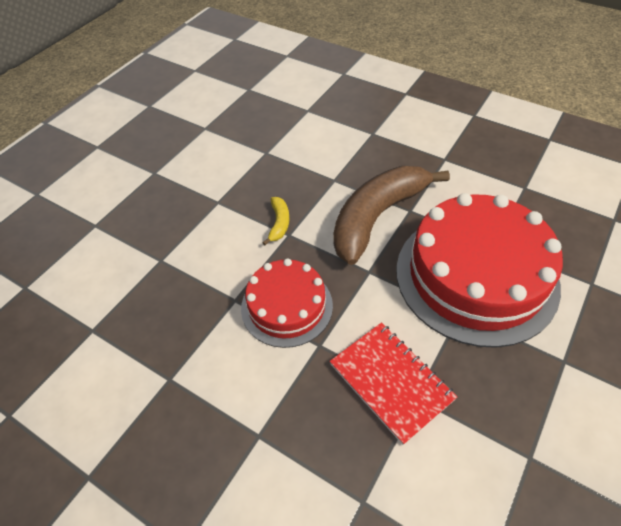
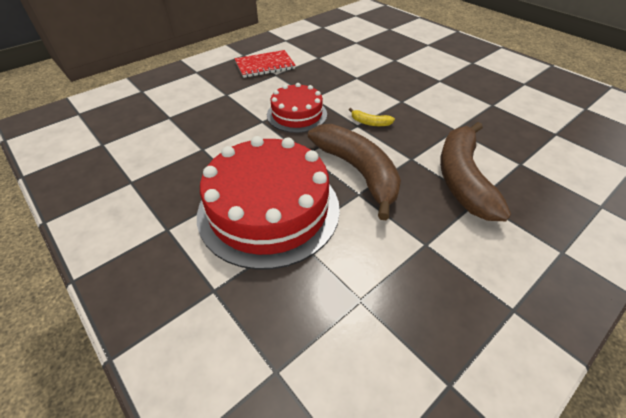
camera: 105 degrees right, 5 degrees down
(348, 143) = (462, 178): none -> brown banana
(391, 381) = (219, 141): red notebook -> red notebook (265, 65)

